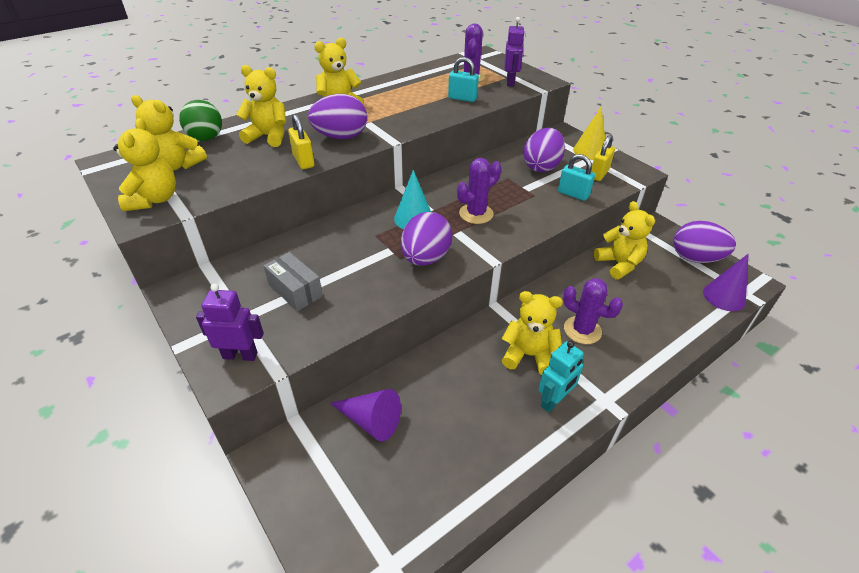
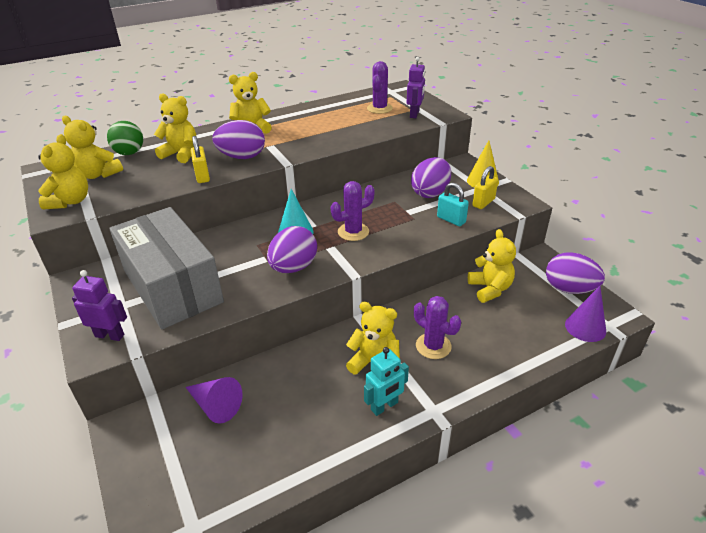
camera: 10 degrees right, 5 degrees down
(295, 290) = (172, 286): grey box -> grey box, size x2.38
(462, 98) = (363, 127): turquoise padlock -> none

